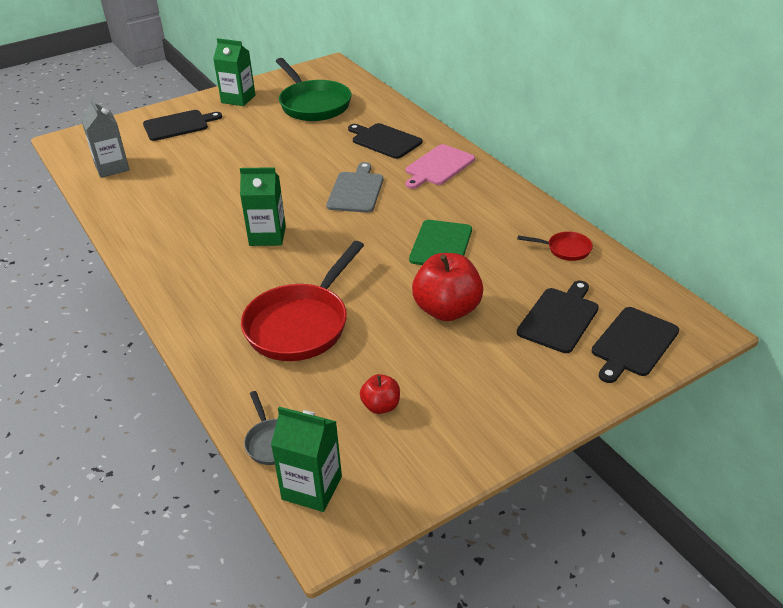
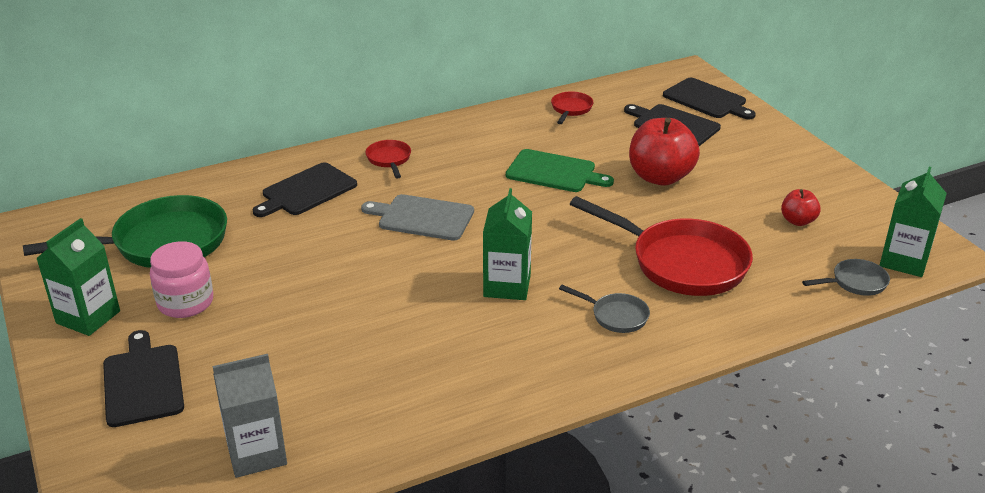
camera: 85 degrees left, 5 degrees down
(227, 290) = (615, 316): none -> grey pan
(251, 123) = (185, 303): none -> pink jar
(438, 166) = (389, 160): pink cutting board -> red pan

